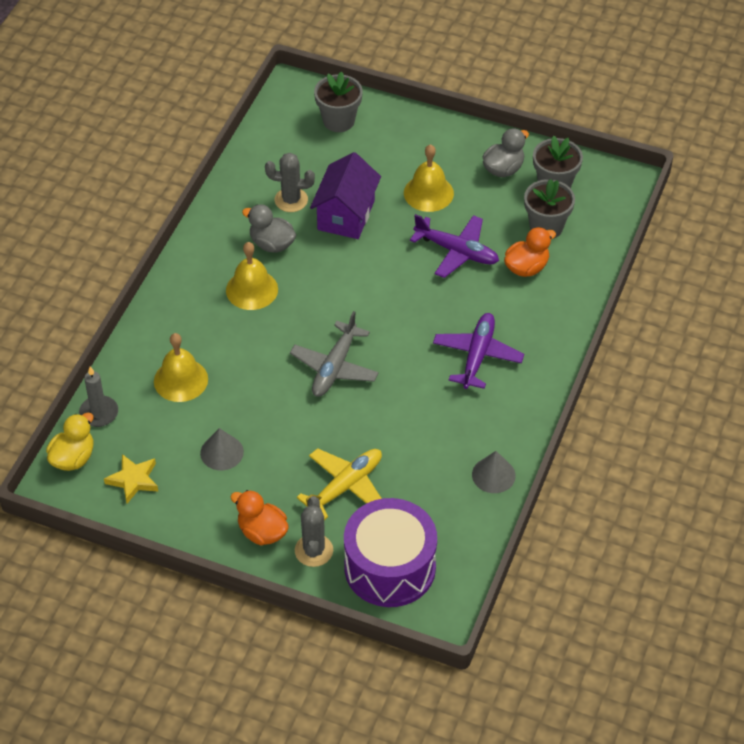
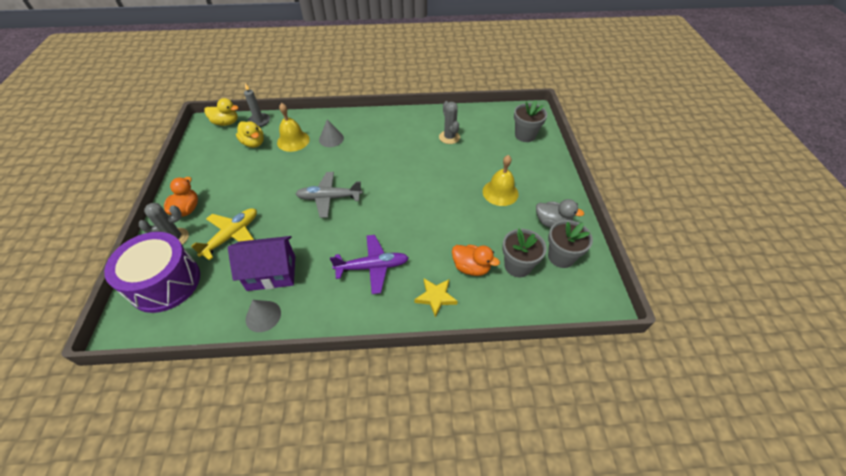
camera: 65 degrees right, 0 degrees up
(133, 480) = (216, 147): yellow star -> yellow star (436, 297)
(154, 430) = (254, 143): none -> yellow duck
(222, 452) = (245, 173): grey cone -> grey cone (331, 139)
(252, 289) = (372, 145): yellow bell -> none
(272, 244) = (411, 141): grey duck -> none
(345, 486) = (232, 236): yellow plane -> yellow plane turned 75 degrees counterclockwise
(346, 215) = (454, 162): purple house -> purple house (271, 273)
(457, 251) = (460, 224): purple plane -> none

